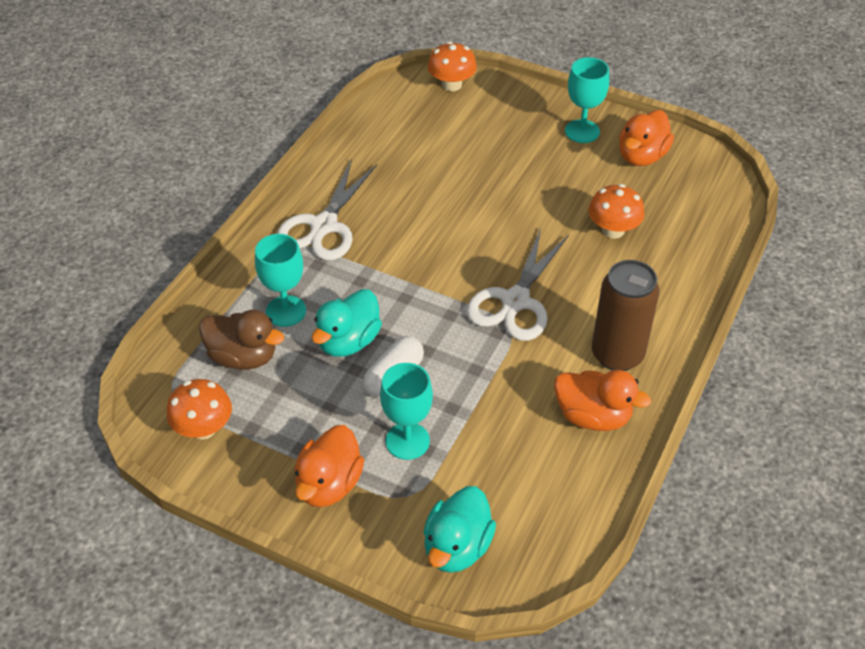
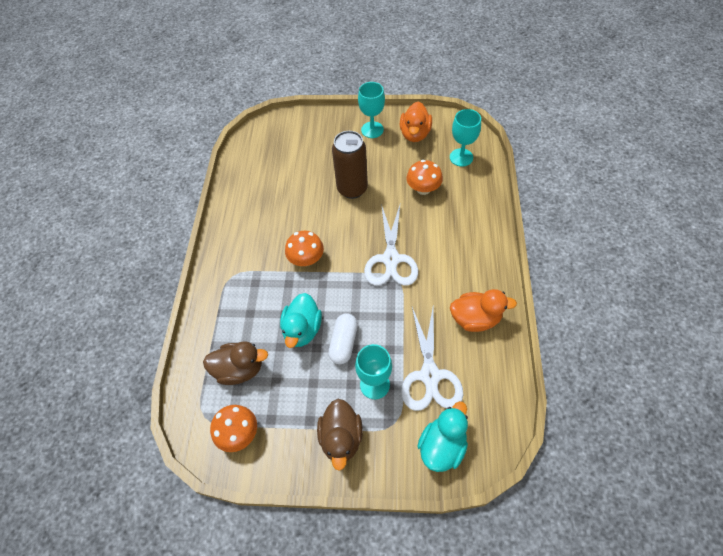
camera: 20 degrees left, 10 degrees up
(286, 311) = (251, 324): turquoise goblet -> turquoise goblet (461, 157)
(323, 226) = (246, 253): white scissors -> white scissors (430, 376)
(329, 484) = (341, 438): orange duck -> brown duck
(451, 85) = (278, 126): orange mushroom -> orange mushroom (306, 259)
(457, 547) = (442, 446): turquoise duck -> turquoise duck turned 150 degrees counterclockwise
(617, 355) = (468, 271): brown can -> brown can (352, 189)

